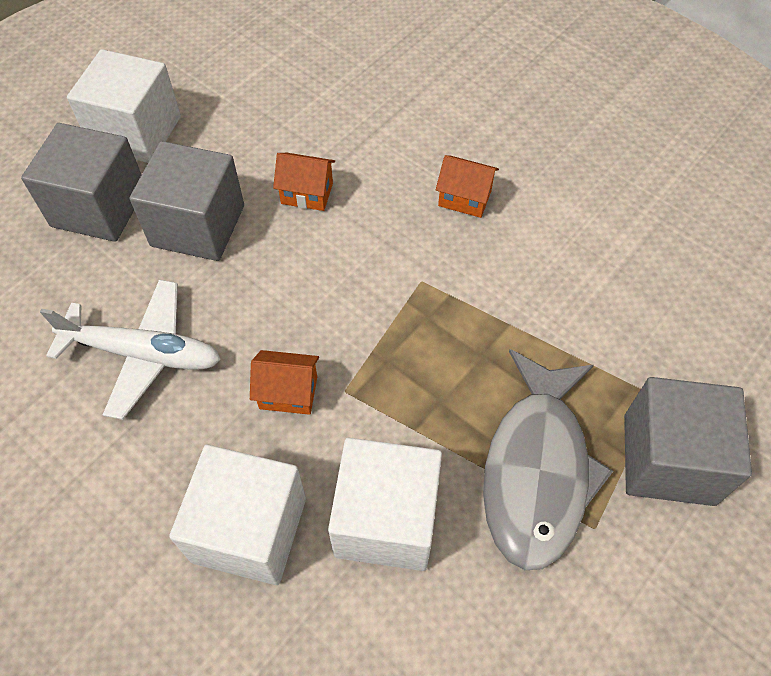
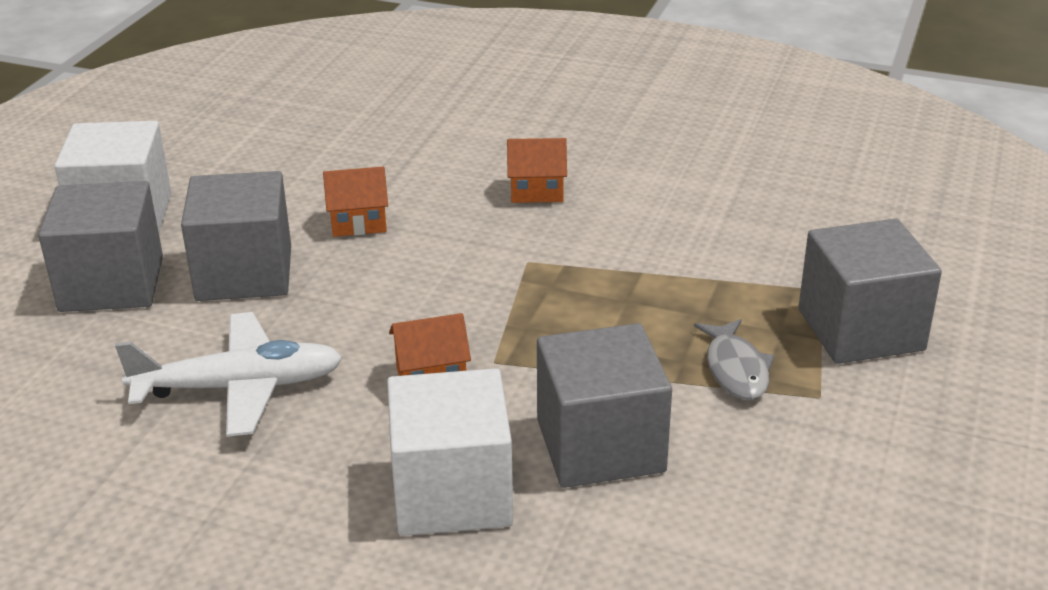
camera: 20 degrees left, 25 degrees down
(386, 519) = (600, 446): white cube -> grey cube
(537, 470) = (735, 369): grey fish -> grey fish, size x0.50

